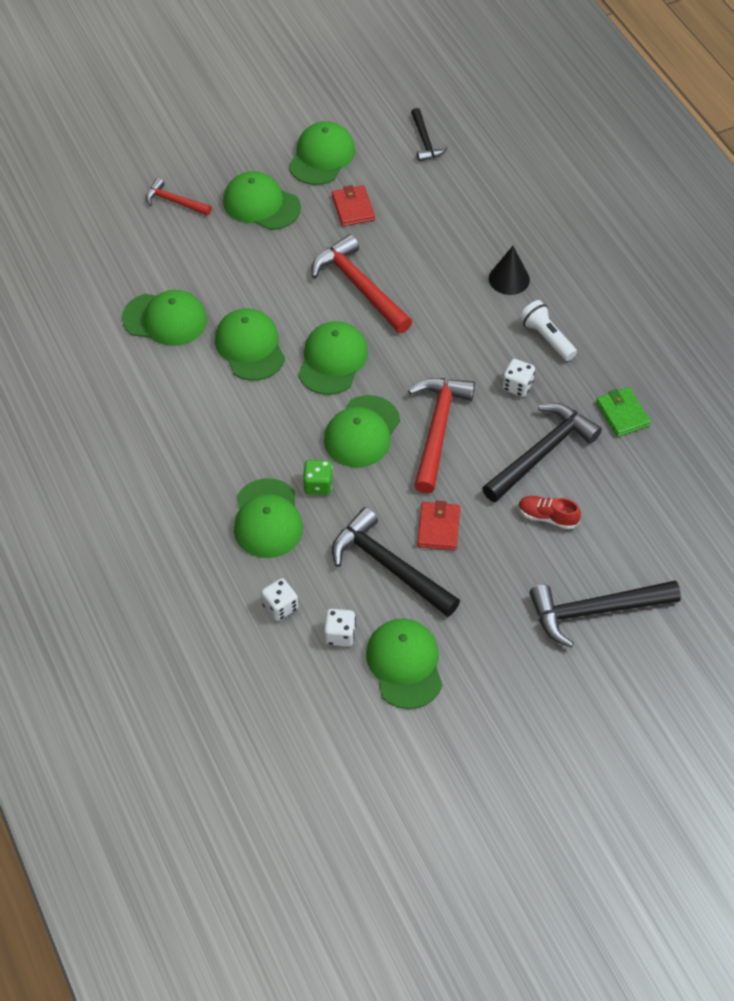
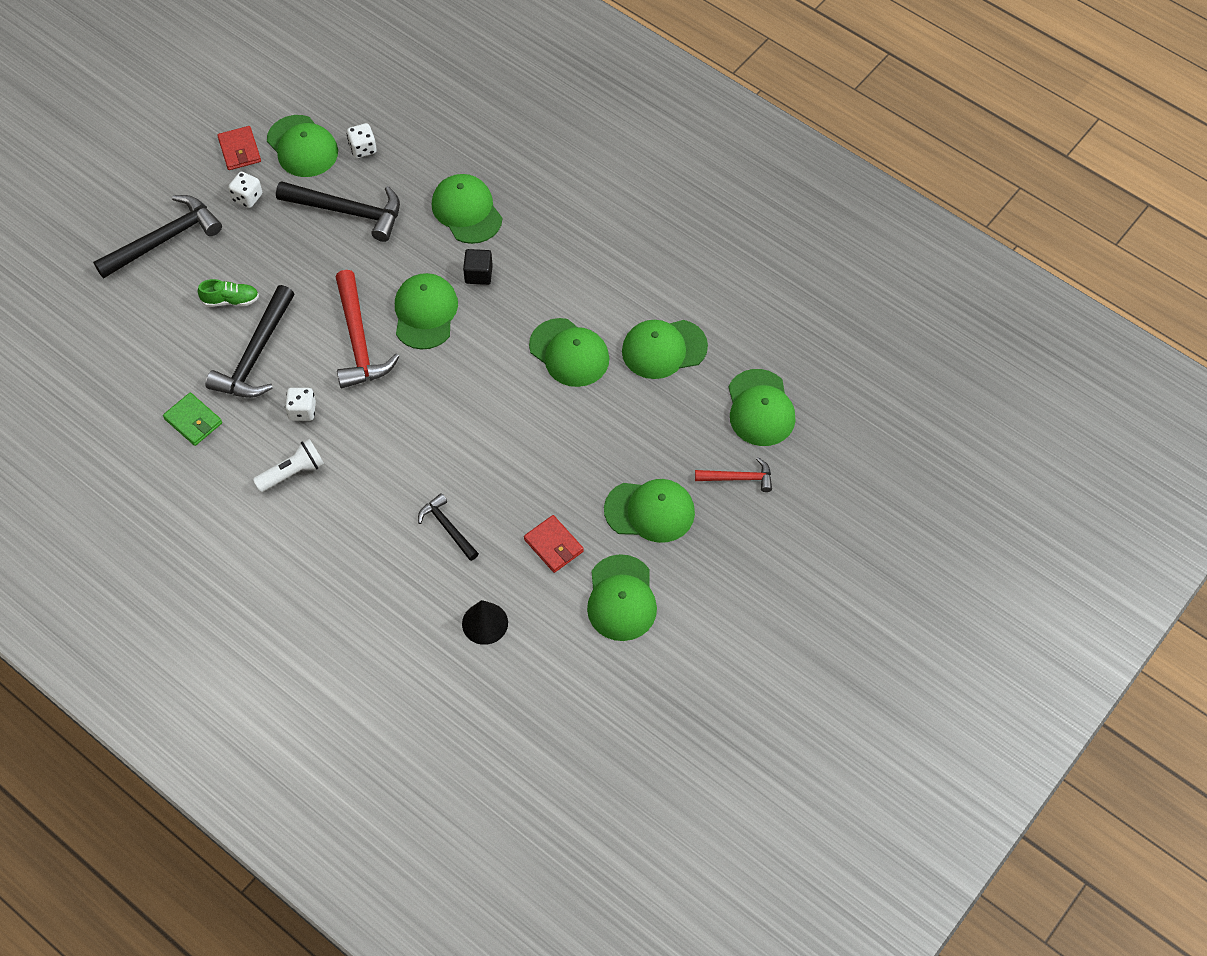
camera: 155 degrees right, 5 degrees up
(280, 607) = (420, 151): white dice -> white dice (247, 197)
(291, 449) = (478, 274): none -> black cube
(318, 485) = (439, 253): green dice -> none
(332, 360) = (486, 369): green cap -> green cap (760, 408)
(359, 287) = (500, 456): red hammer -> none
(425, 141) = (519, 668): black hammer -> black hammer (447, 528)
(438, 528) = (320, 256): red wallet -> red wallet (239, 150)
(509, 279) = (355, 525): black cone -> black cone (485, 623)
(546, 338) = (292, 472): white flashlight -> white flashlight turned 60 degrees counterclockwise
(547, 517) = (230, 300): red shoe -> green shoe

